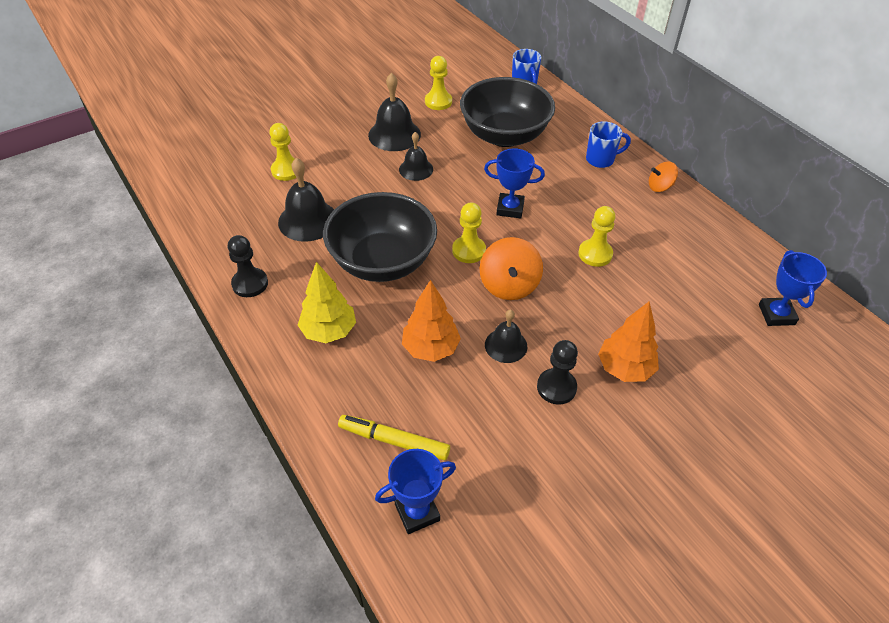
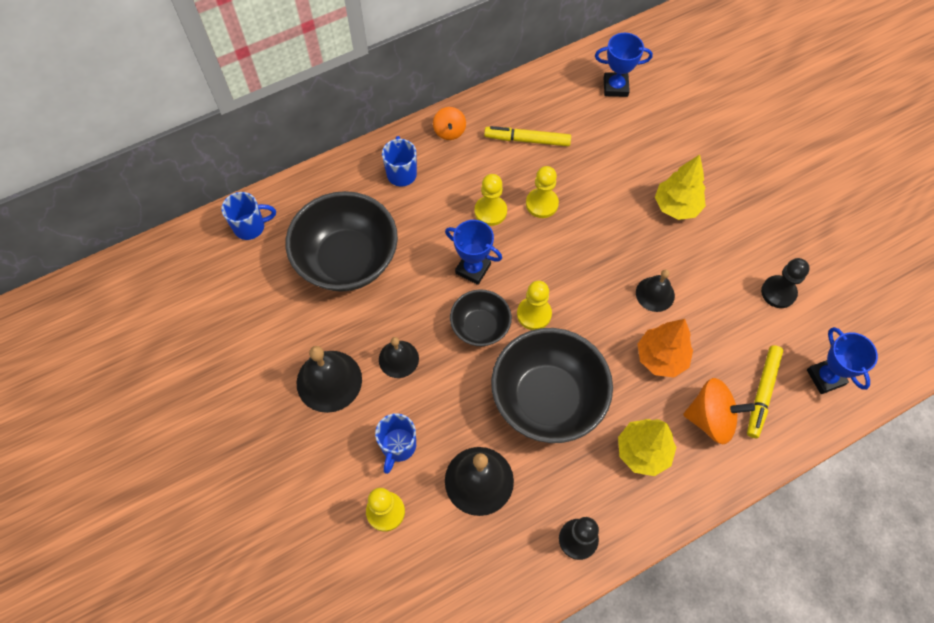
camera: 85 degrees left, 15 degrees up
(339, 173) = (398, 446): none -> blue mug
(438, 102) = (268, 326): yellow pawn -> yellow pawn (490, 211)
(451, 215) = (480, 327): none -> black bowl
(509, 285) = (581, 283): orange spinning top -> orange spinning top (710, 418)
(510, 208) = (473, 269): blue trophy -> blue trophy turned 75 degrees counterclockwise
(556, 387) = (698, 260): black pawn -> black pawn (778, 292)
(625, 368) = (676, 206): orange tree -> yellow tree
(671, 241) = (527, 140): none -> yellow marker

